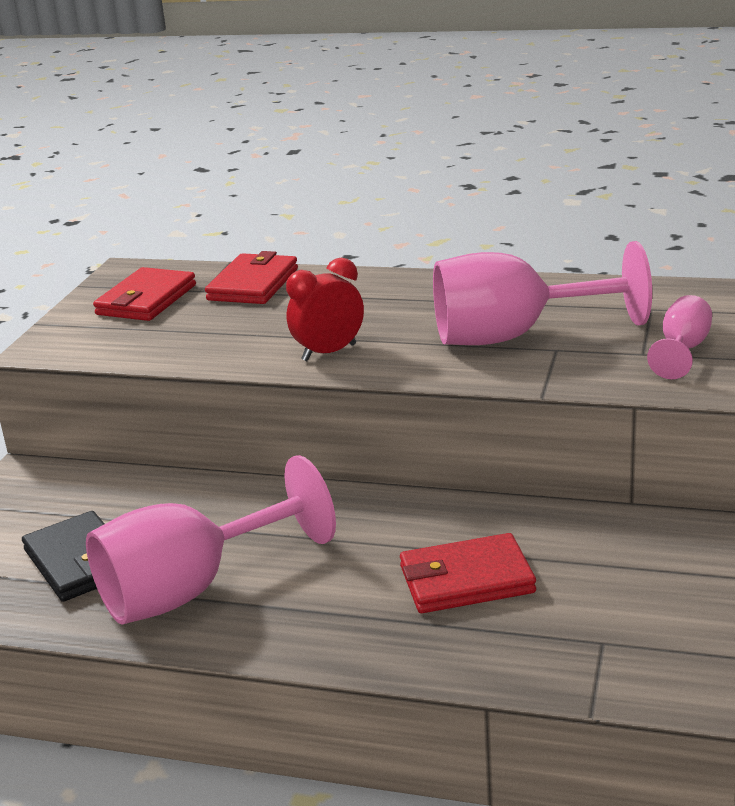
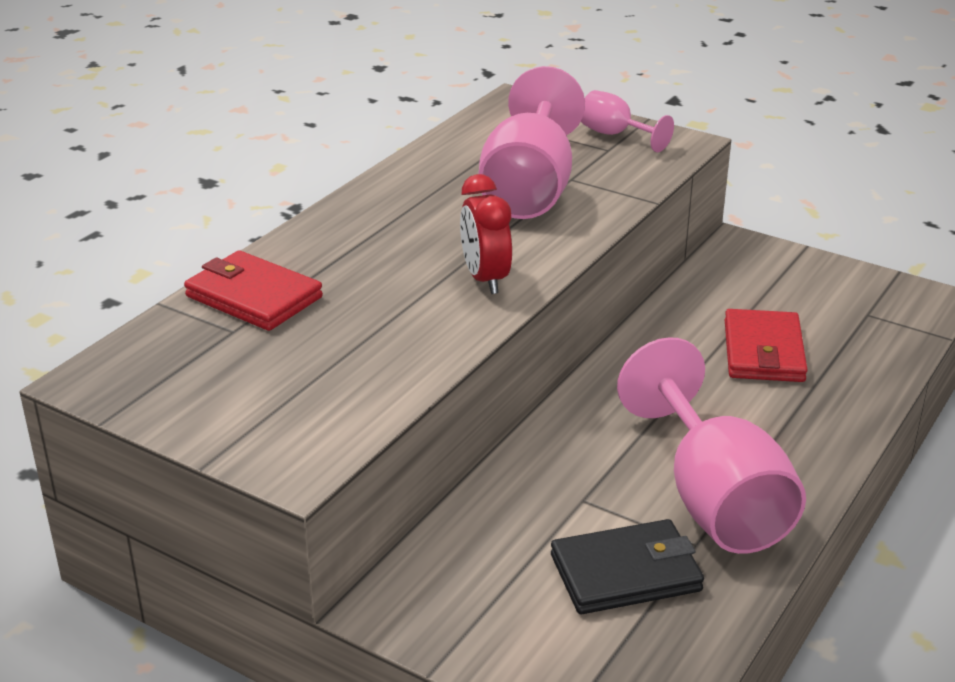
camera: 75 degrees left, 5 degrees up
(146, 300) = (219, 373): red wallet -> none

